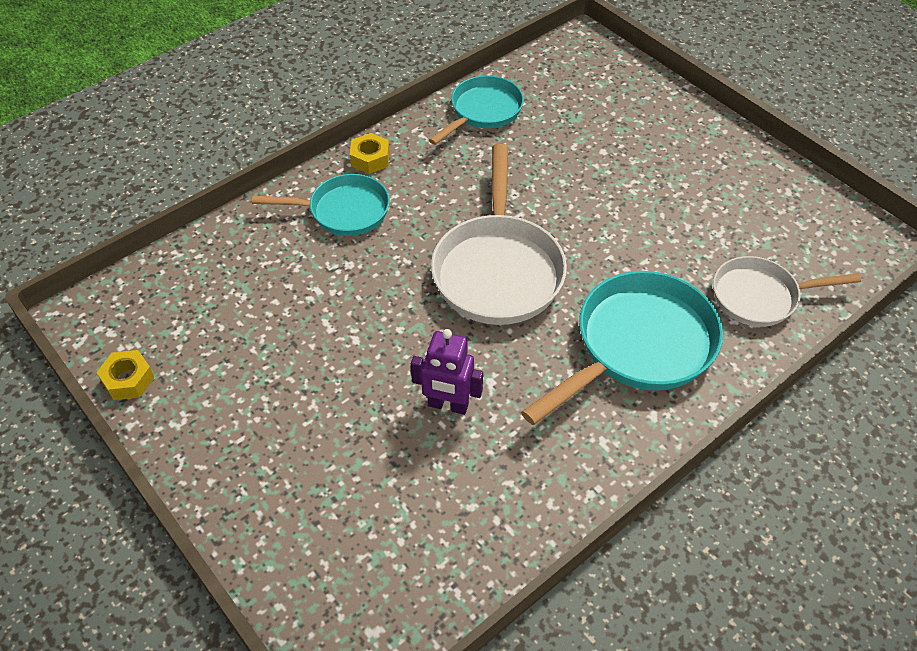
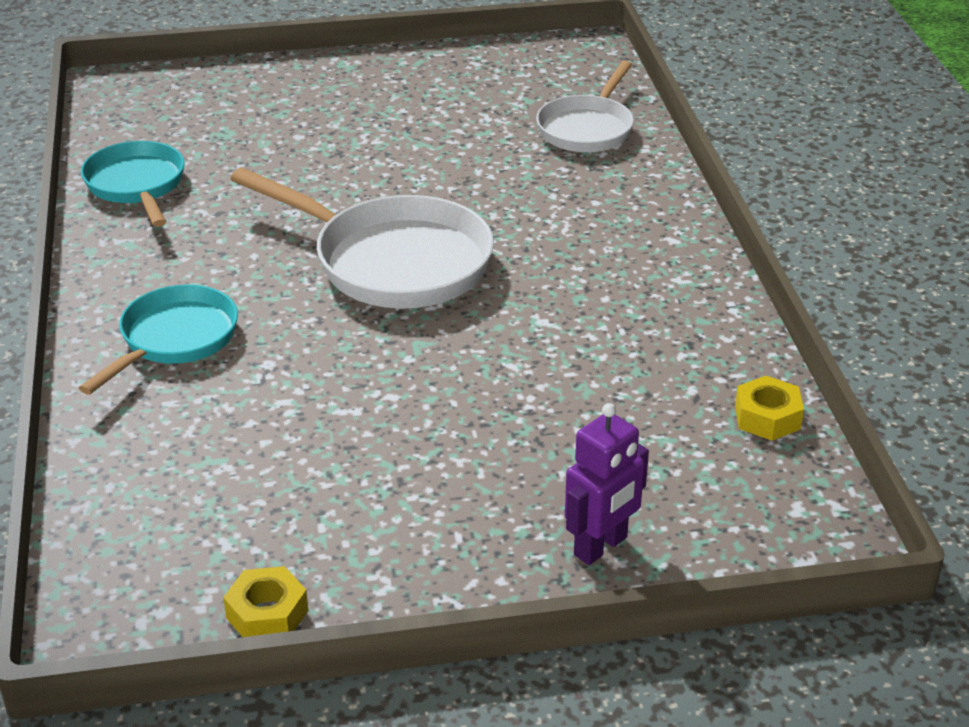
camera: 60 degrees left, 15 degrees down
(370, 159) = (110, 291): yellow nut -> yellow nut (767, 417)
(448, 405) = (548, 360): purple robot -> purple robot (601, 547)
(638, 346) = (582, 215): turquoise pan -> none

